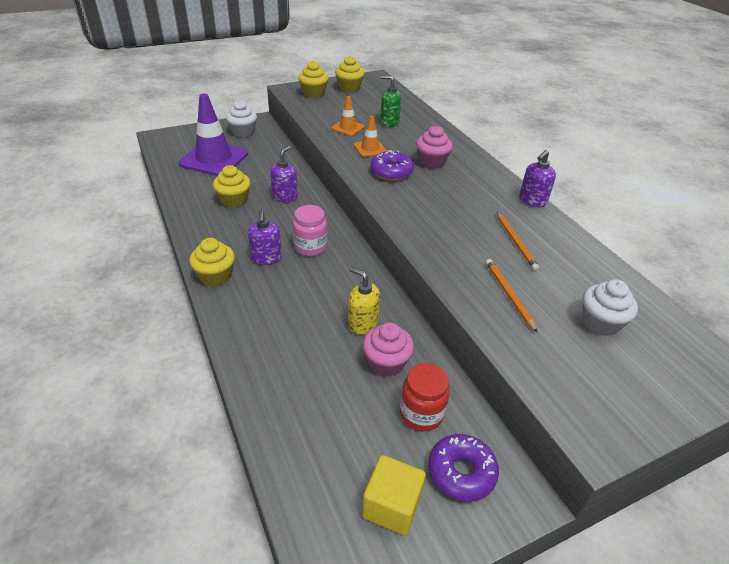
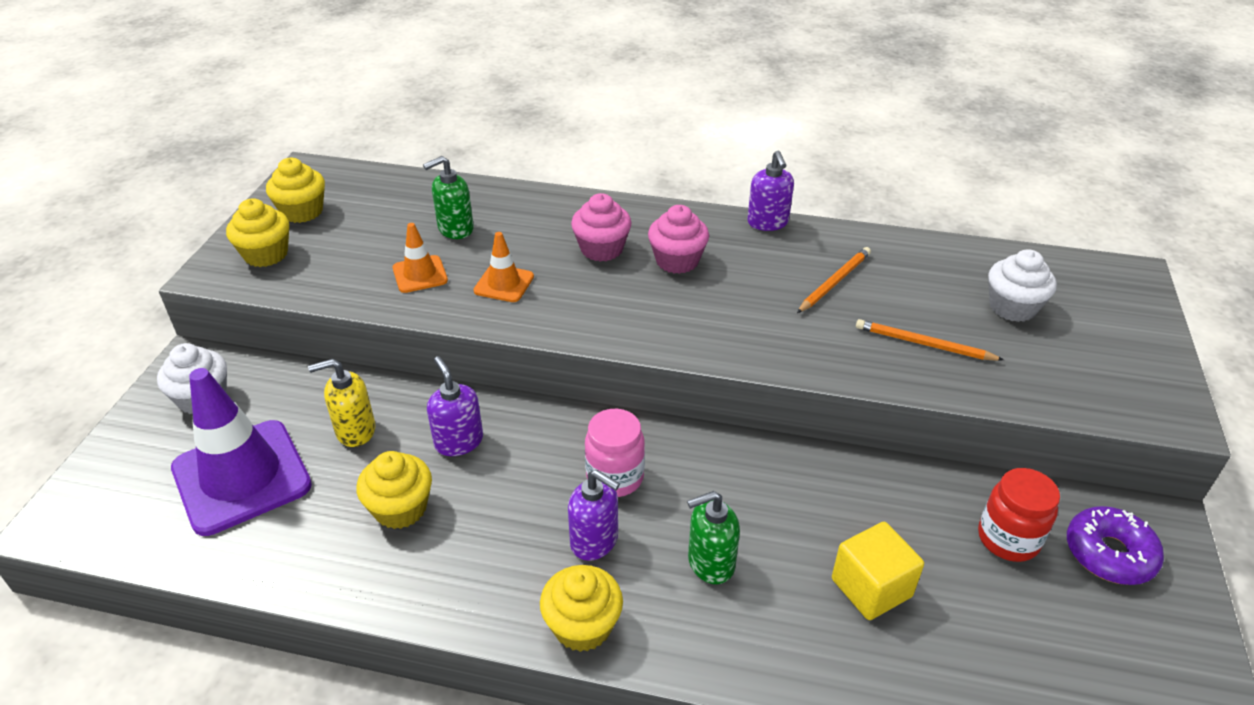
camera: 50 degrees left, 0 degrees up
(287, 299) = (710, 563): none -> green soap dispenser
(362, 323) = (819, 508): yellow soap dispenser -> yellow soap dispenser (355, 431)
(386, 362) = (906, 524): pink cupcake -> pink cupcake (677, 261)
(391, 172) = (586, 296): purple donut -> none
(391, 506) = (1129, 643): yellow cube -> yellow cube (871, 588)
(515, 242) = (834, 282): orange pencil -> orange pencil turned 75 degrees counterclockwise

